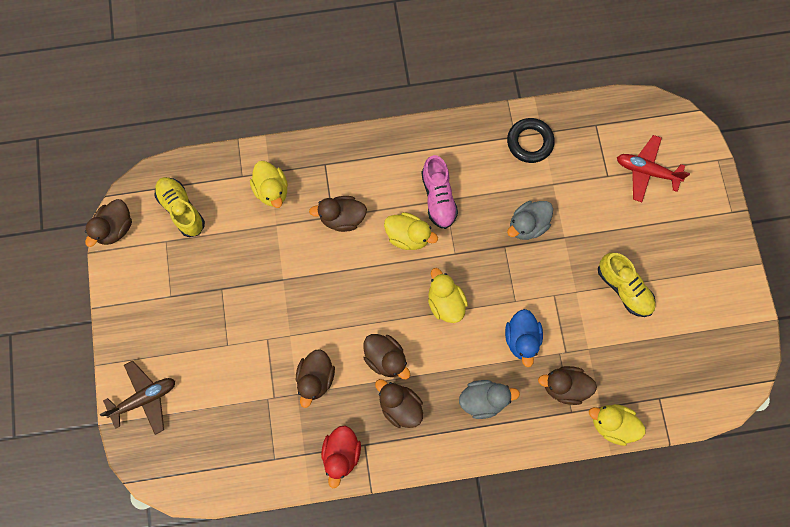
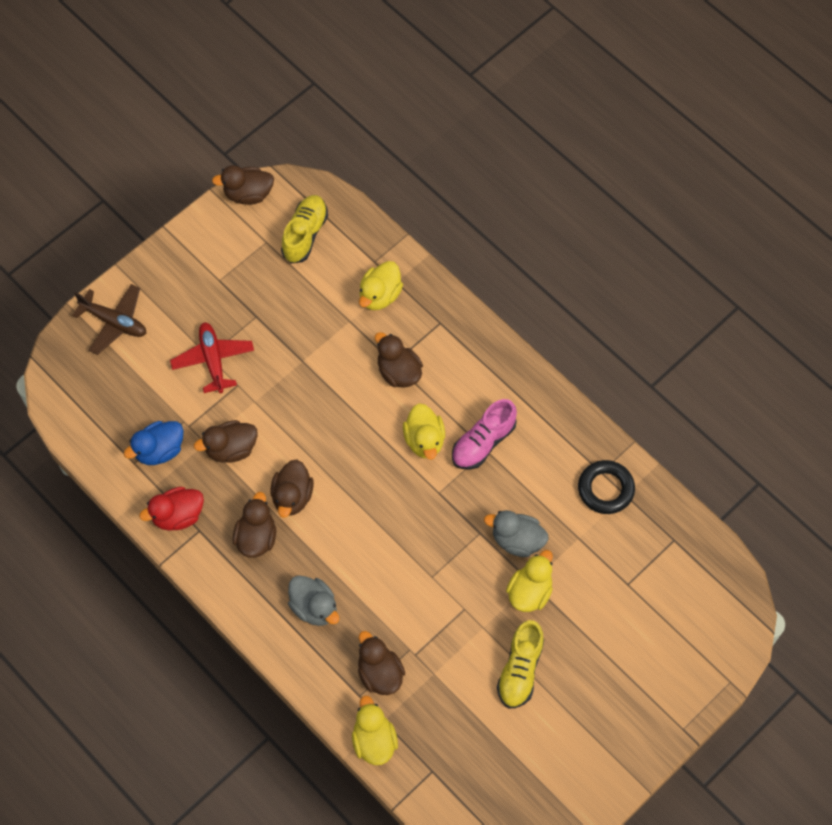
camera: 55 degrees right, 10 degrees down
(445, 302) = (384, 514): yellow duck -> yellow duck (529, 592)
(521, 339) = (398, 605): blue duck -> blue duck (159, 450)
(646, 171) = (661, 618): red plane -> red plane (213, 360)

